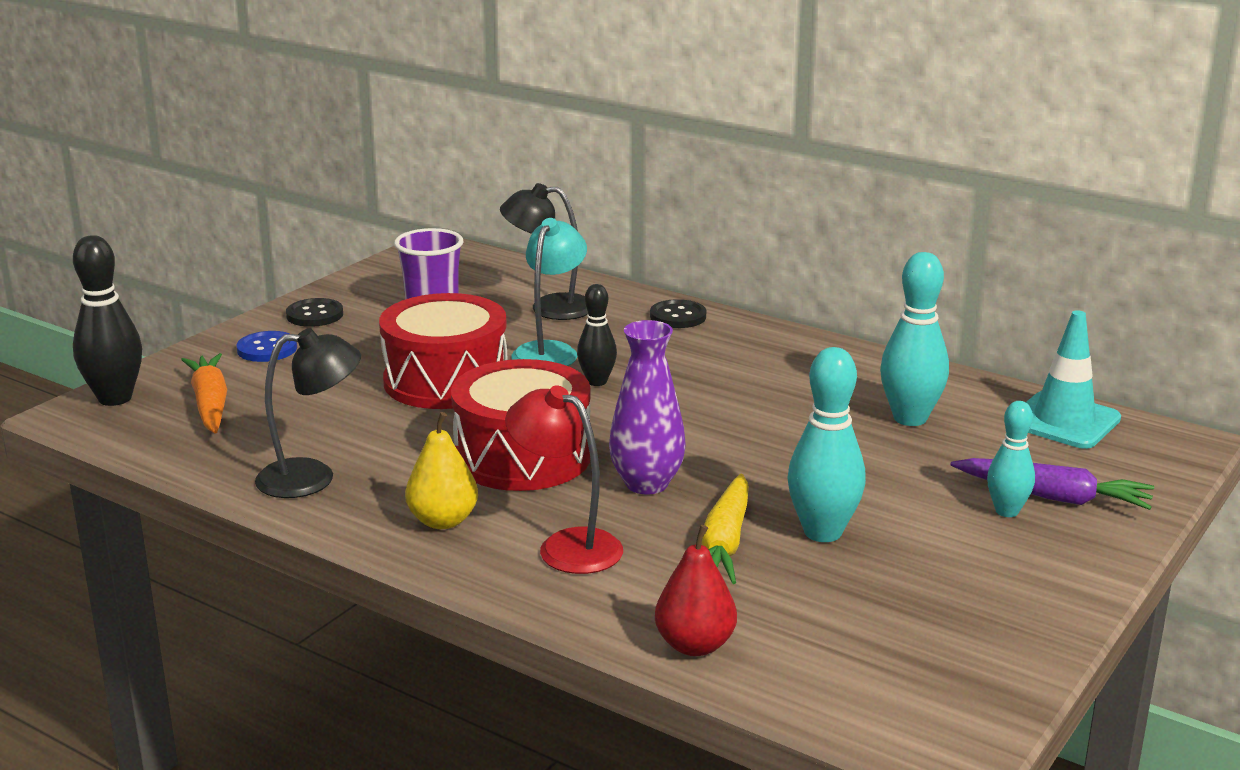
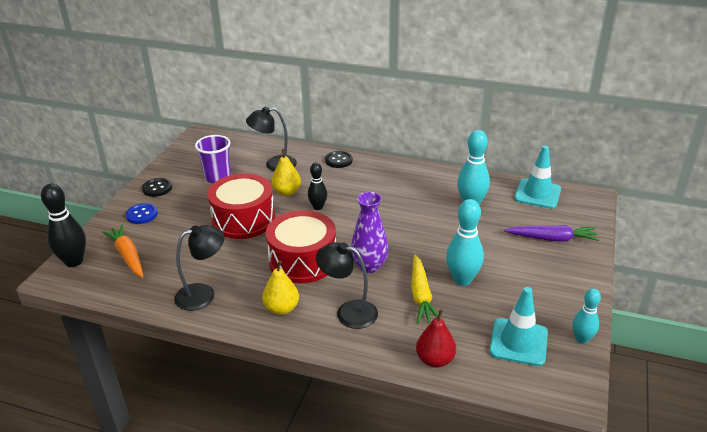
camera: 15 degrees left, 10 degrees up
(550, 351) = (287, 192): turquoise lamp -> yellow pear
(566, 546) = (348, 312): red lamp -> black lamp
(883, 647) = (518, 342): none -> turquoise traffic cone
(1007, 511) = (536, 251): turquoise bowling pin -> turquoise bowling pin (582, 339)

